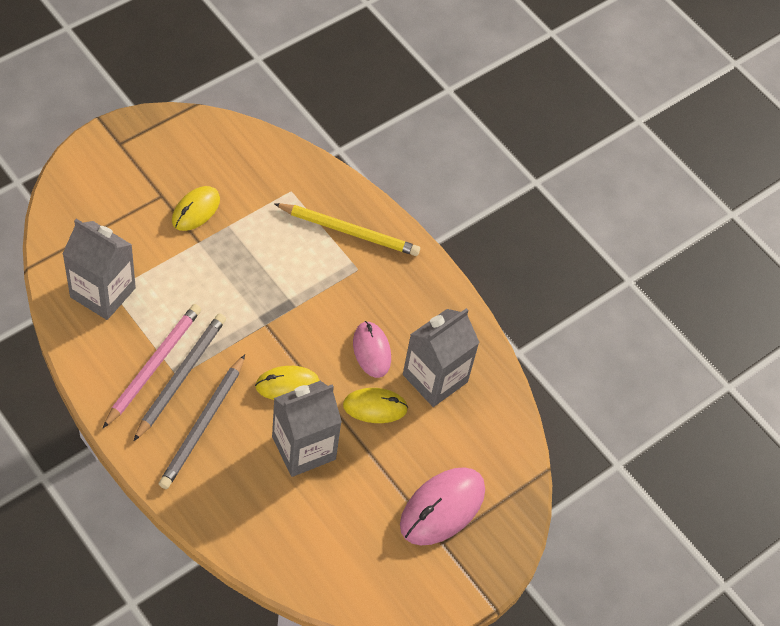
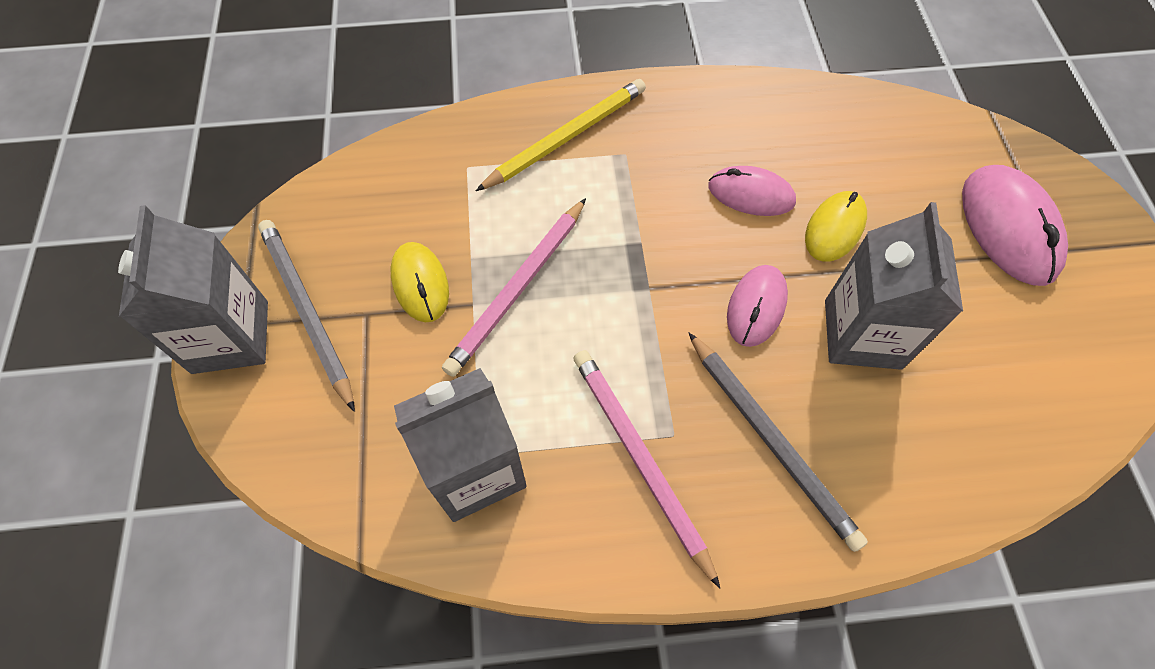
camera: 50 degrees left, 5 degrees up
(181, 376) = (677, 431): grey pencil -> grey pencil (307, 311)
(223, 259) = (518, 289): none -> pink pencil
(287, 385) = (756, 307): yellow mouse -> pink mouse
(435, 378) = (821, 152): grey carton -> grey carton (230, 337)

